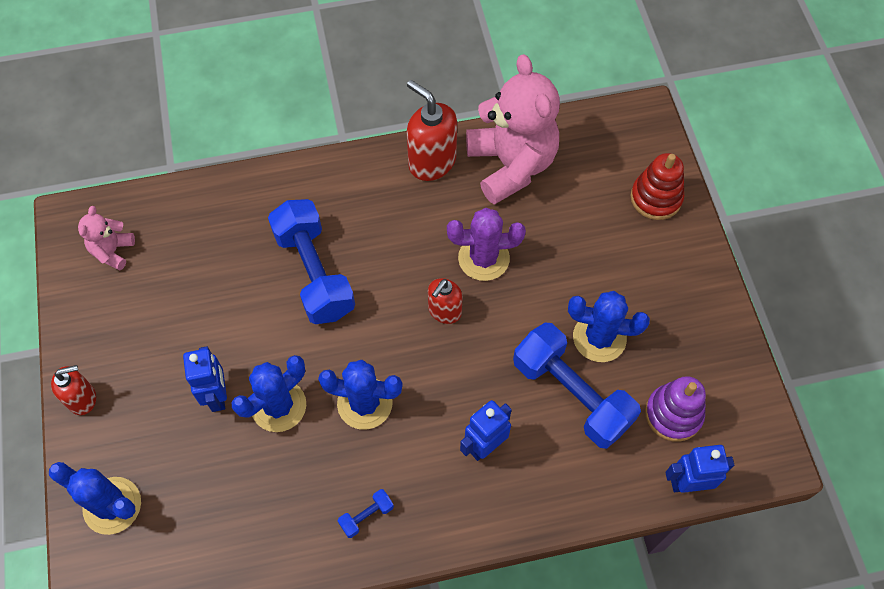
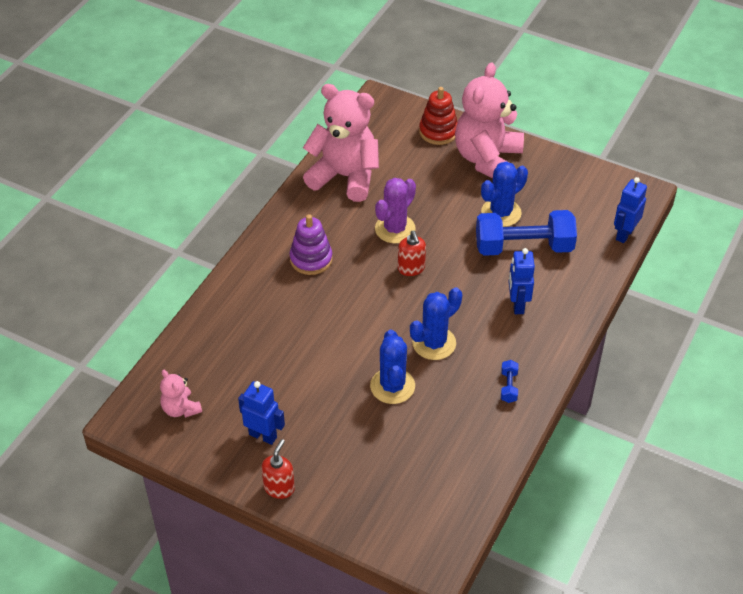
camera: 50 degrees left, 15 degrees down
(112, 505) = (376, 513): blue cactus -> none
(218, 395) = (353, 413): blue robot -> blue robot (263, 435)
(314, 273) = (316, 313): blue dumbbell -> none
(432, 162) = (300, 210): red soap dispenser -> none
(663, 270) = (487, 159): none -> pink teddy bear
(673, 414) = (578, 213): purple stacking toy -> purple stacking toy (311, 259)

